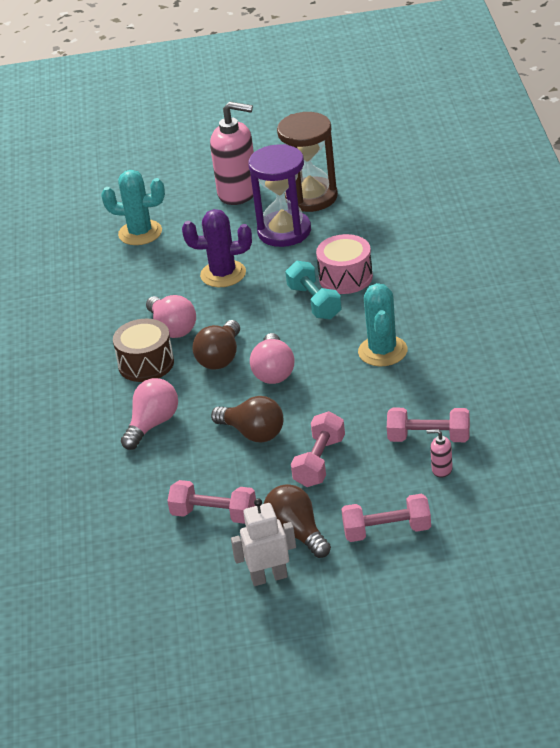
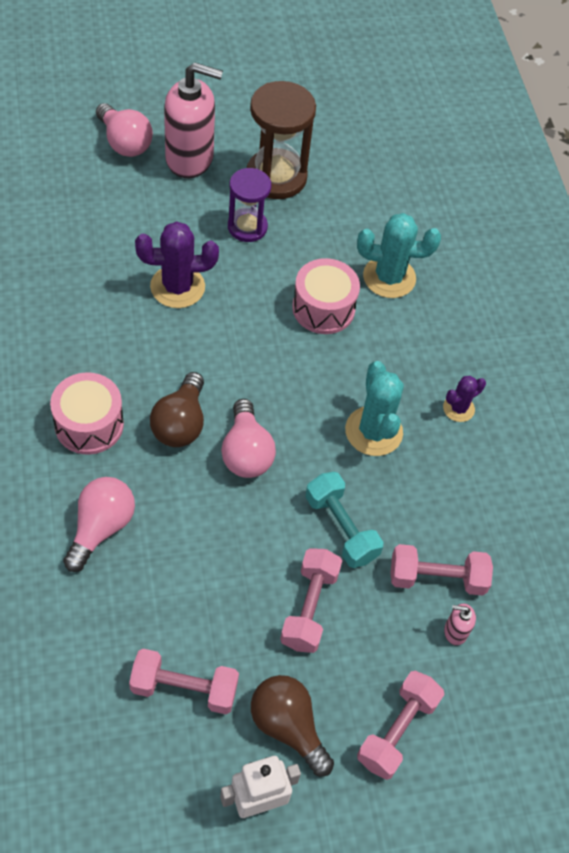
camera: 15 degrees left, 20 degrees up
(140, 233) = (74, 209): turquoise cactus -> turquoise cactus (389, 277)
(146, 364) = (89, 424): brown drum -> pink drum
(172, 328) = (119, 369): pink light bulb -> pink light bulb (124, 142)
(253, 433) = (226, 553): brown light bulb -> none
(284, 231) = (247, 227): purple hourglass -> purple hourglass, size x0.63
(314, 302) = (289, 344): turquoise dumbbell -> turquoise dumbbell (341, 528)
(387, 531) = (397, 730): pink dumbbell -> pink dumbbell turned 45 degrees counterclockwise
(457, 332) = (458, 408): none -> purple cactus

